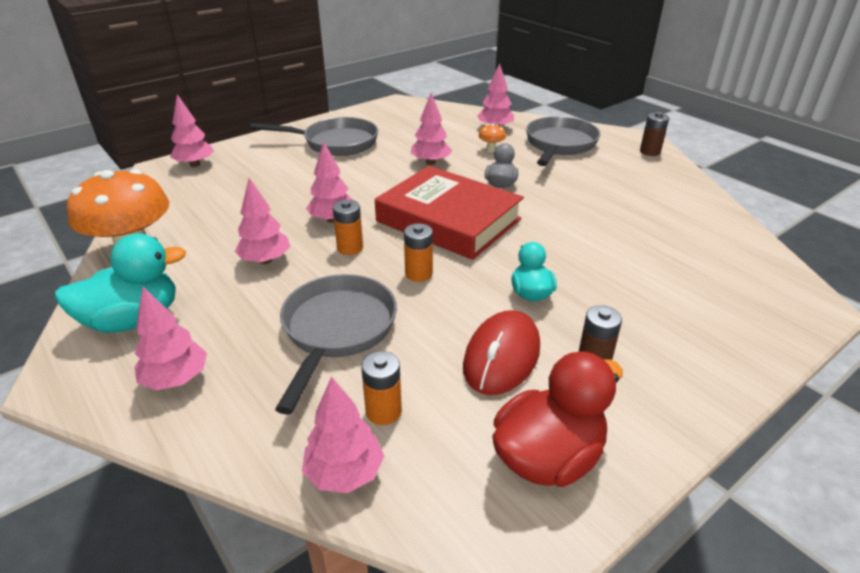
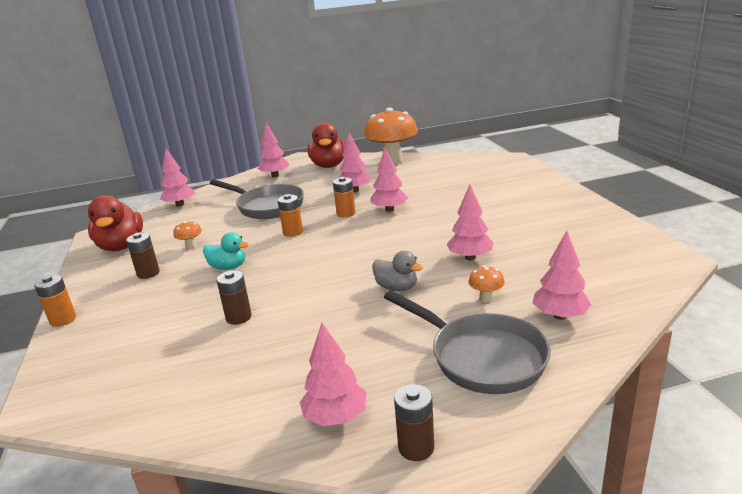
camera: 115 degrees right, 10 degrees down
(133, 320) = (329, 165): turquoise duck -> red duck
(195, 164) = (513, 167): pink tree -> pink tree (335, 417)
(335, 143) = (540, 216): grey pan -> none
(383, 411) = (199, 214): orange battery -> orange battery (63, 320)
(448, 220) = (351, 251): red book -> none
(501, 356) = (191, 246): red mouse -> orange mushroom
(608, 248) = (238, 317): none -> brown battery

